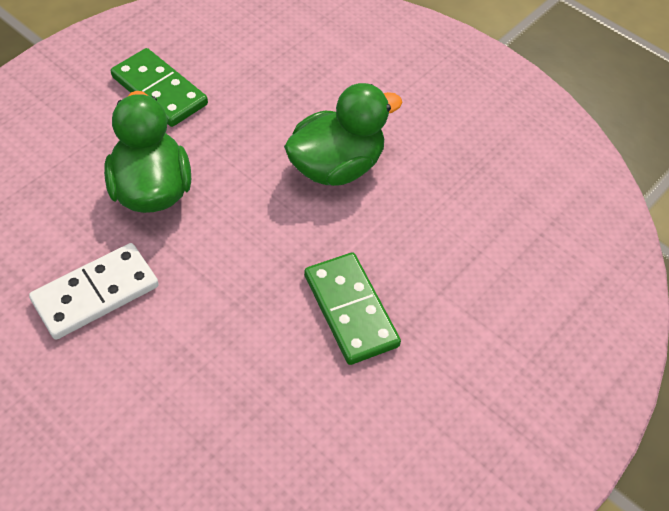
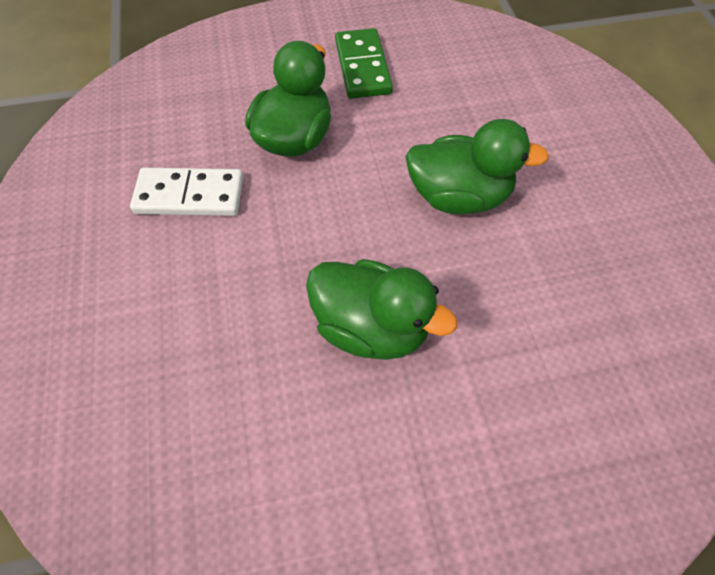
camera: 40 degrees right, 5 degrees up
(351, 310) = (371, 327): green domino -> green duck

